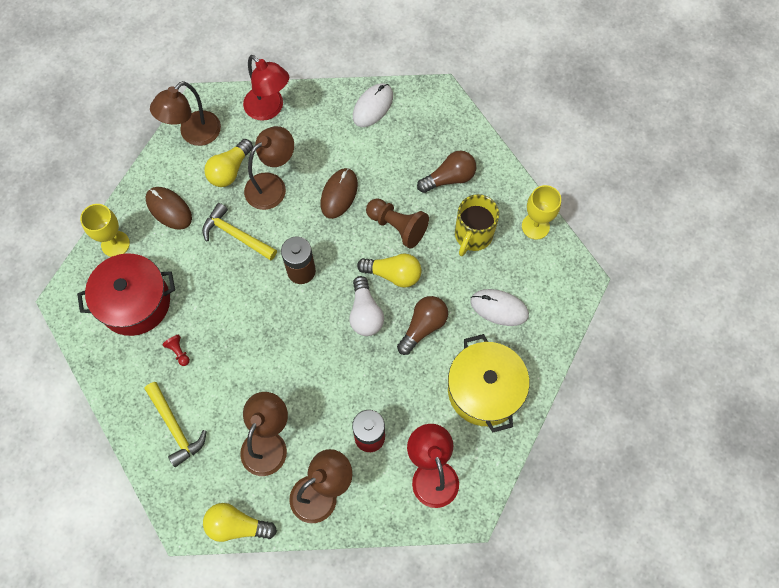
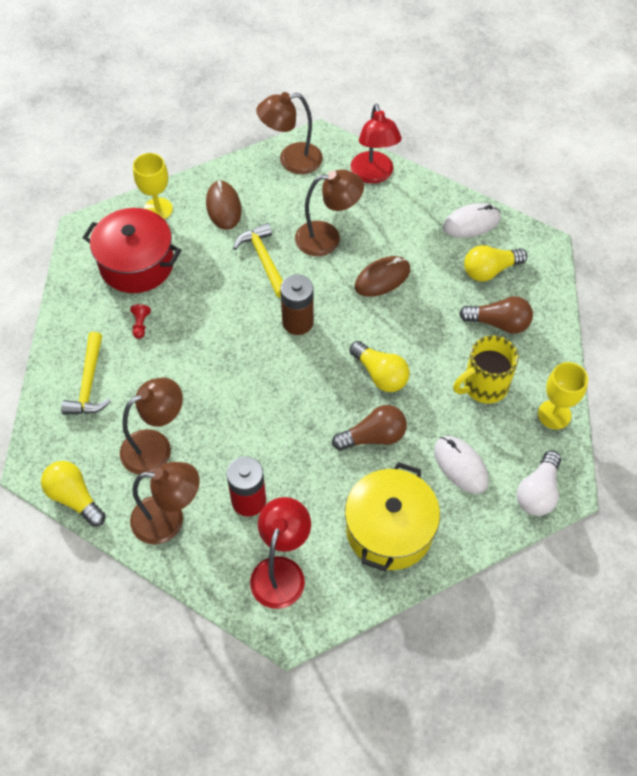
camera: 35 degrees right, 10 degrees down
(230, 170) = (299, 205): yellow light bulb -> yellow light bulb (490, 270)
(365, 313) = (327, 392): white light bulb -> white light bulb (538, 492)
(397, 227) = (416, 336): brown pawn -> none

